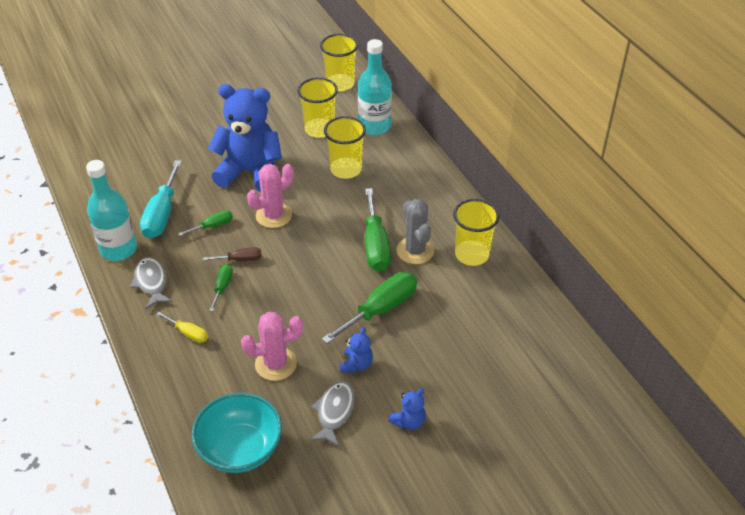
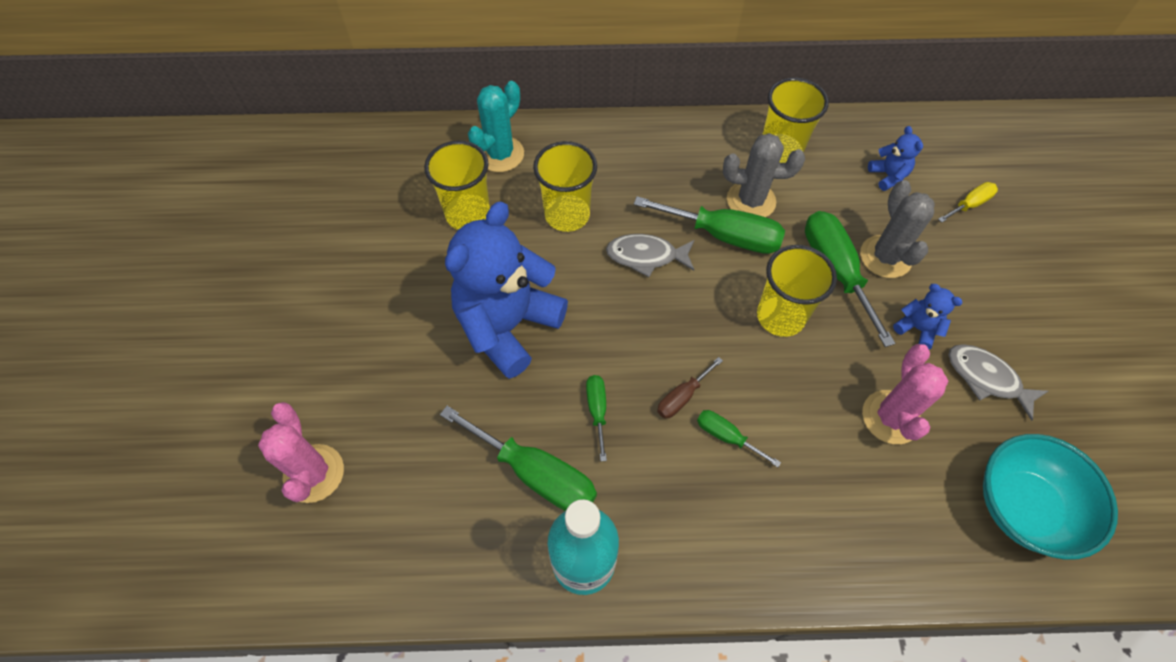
camera: 65 degrees left, 15 degrees up
(151, 282) = (679, 532): grey fish -> grey fish (646, 256)
(162, 214) = (536, 474): turquoise screwdriver -> green screwdriver
(188, 333) = (800, 510): yellow screwdriver -> yellow screwdriver (969, 204)
(240, 259) = (682, 397): brown screwdriver -> brown screwdriver turned 150 degrees counterclockwise
(274, 215) = (614, 327): pink cactus -> pink cactus (314, 473)
(340, 84) = (387, 158): yellow cup -> yellow cup (780, 316)
(374, 126) = (500, 154): turquoise bottle -> turquoise cactus
(409, 421) = (1017, 309): blue teddy bear -> blue teddy bear (888, 176)
(410, 334) = (885, 257): none -> grey cactus

